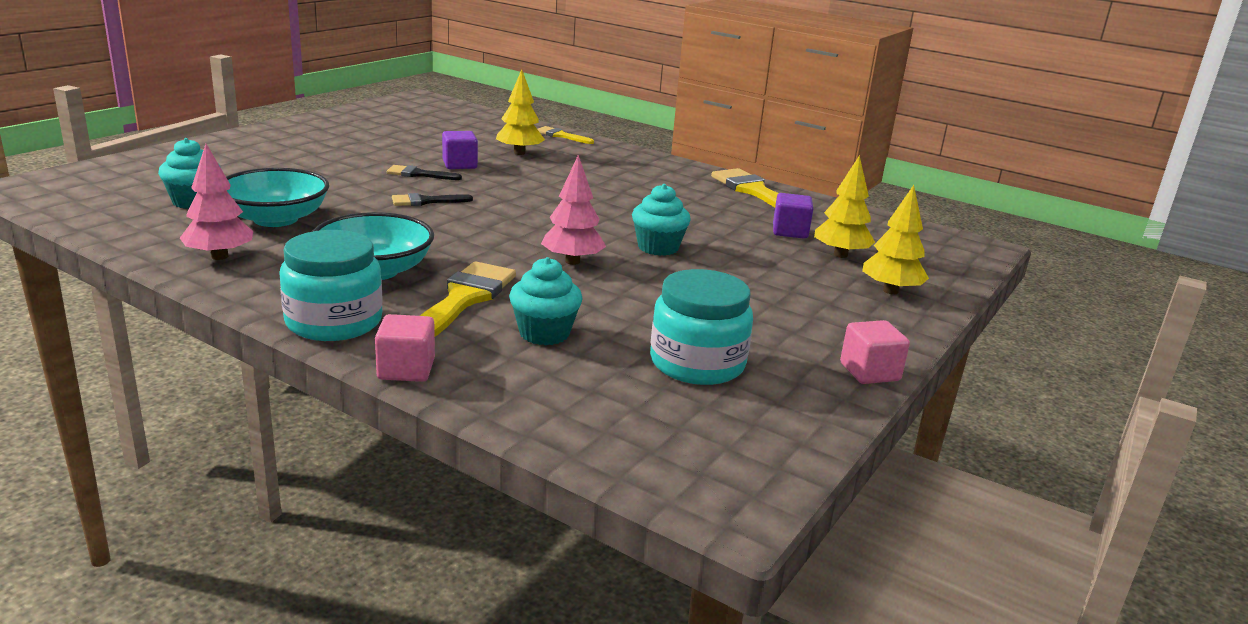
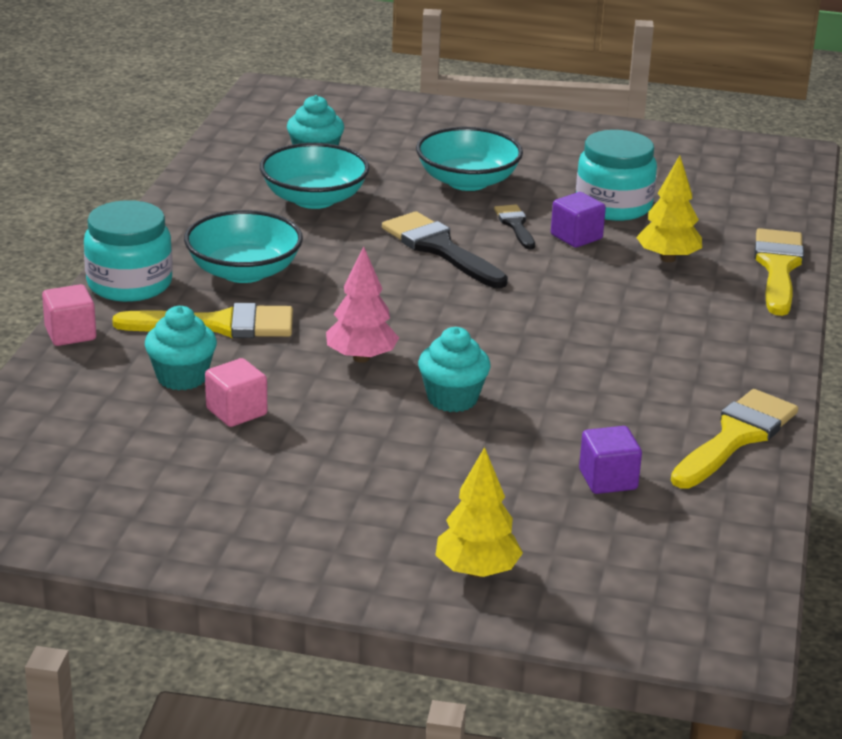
camera: 70 degrees right, 5 degrees up
(219, 256) = (211, 204): pink tree -> none
(327, 170) = (467, 181): none -> turquoise bowl
(426, 201) = (440, 249): black brush -> black brush, size x1.80
(561, 136) = (778, 268): yellow brush -> yellow brush, size x1.80
(697, 363) = (180, 464): turquoise jar -> turquoise jar (613, 205)
(840, 255) = (564, 525): yellow tree -> none
(869, 372) = (234, 568): pink cube -> pink cube (236, 412)

